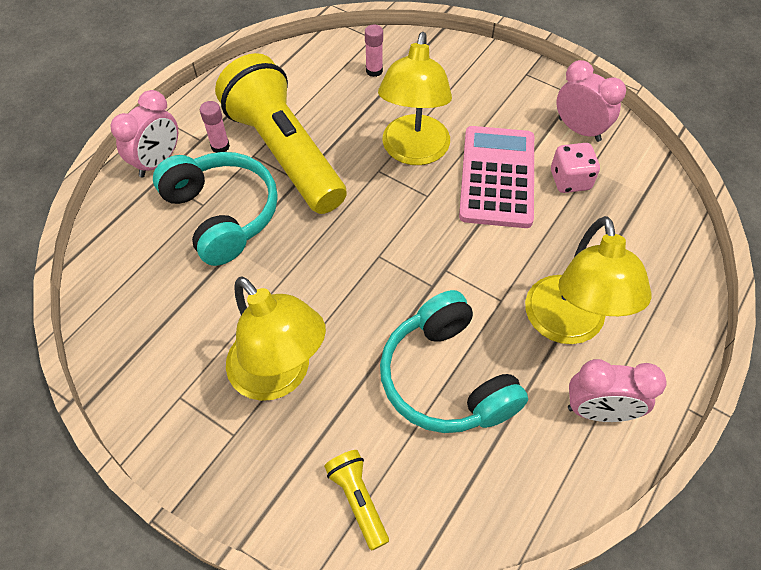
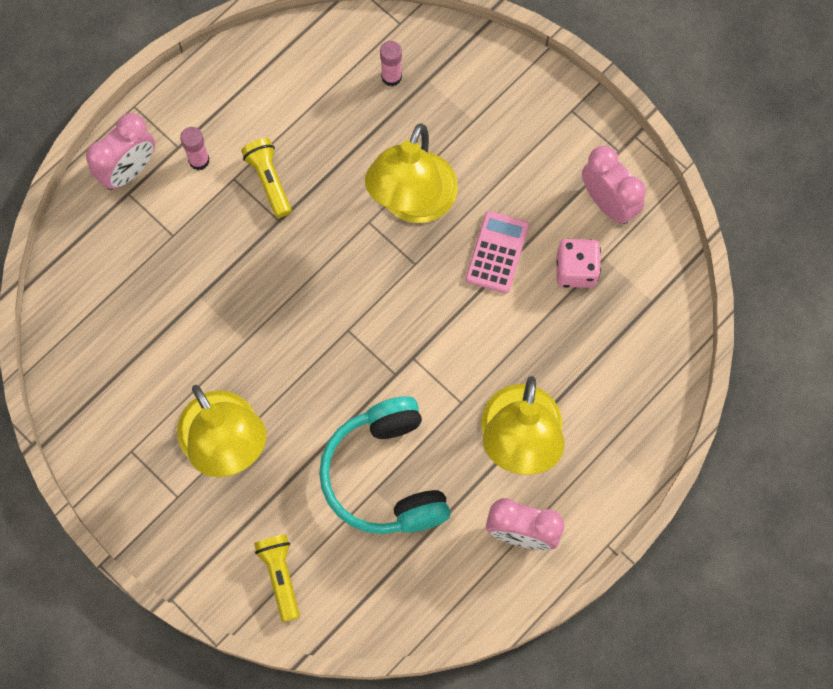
camera: 10 degrees right, 15 degrees up
(222, 214) = (192, 252): turquoise headphones -> none
(284, 152) = (269, 180): yellow flashlight -> yellow flashlight, size x0.41
(497, 177) = (497, 252): pink calculator -> pink calculator, size x0.58

